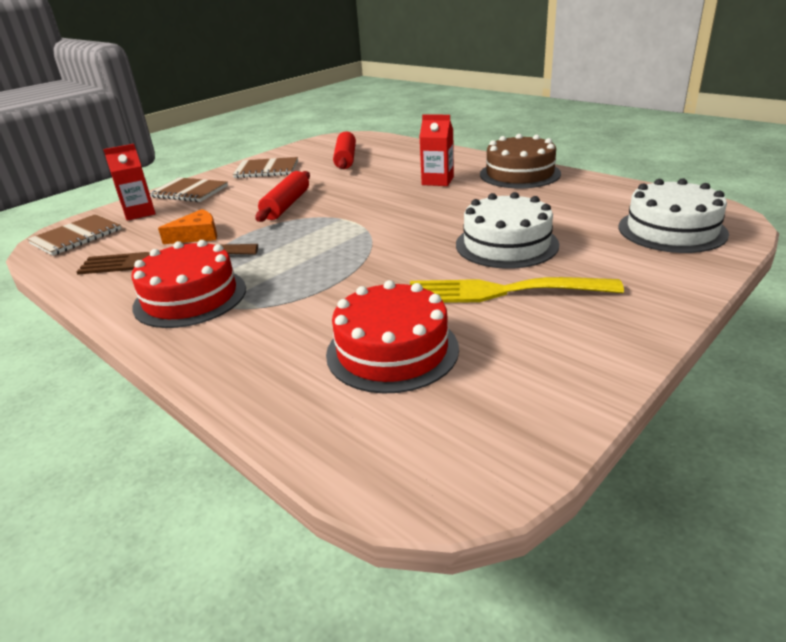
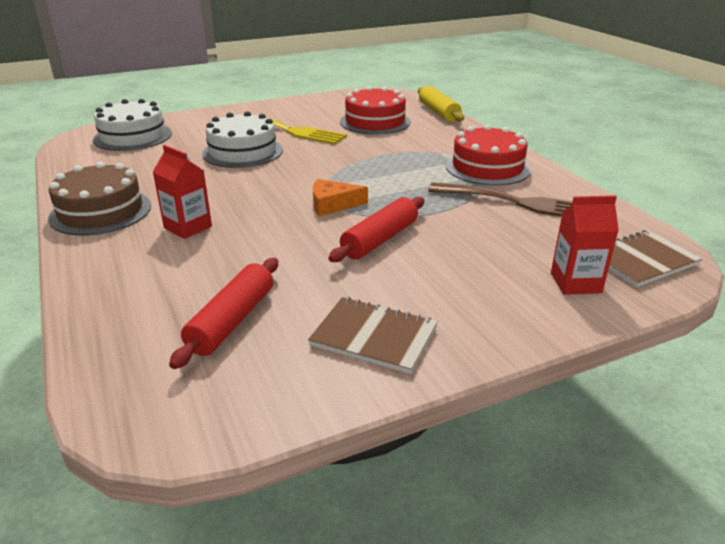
camera: 160 degrees left, 0 degrees up
(189, 192) = (510, 312): brown notebook -> none
(197, 235) = (488, 223): orange cheese -> orange cheese (332, 204)
(283, 423) = (438, 112): none -> yellow rolling pin

